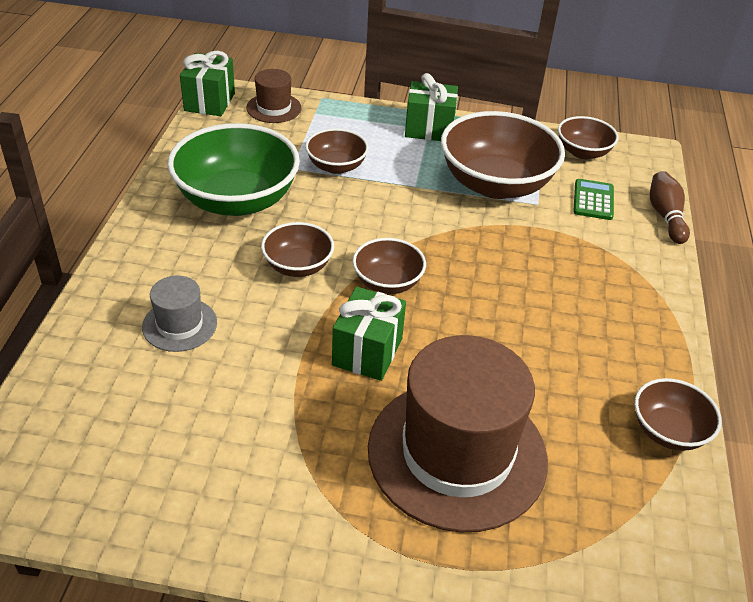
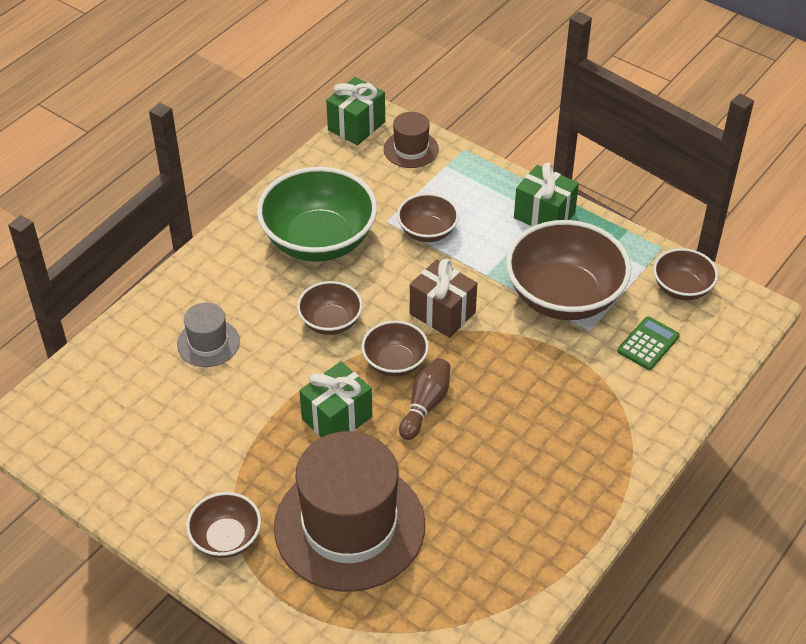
camera: 30 degrees right, 5 degrees up
(400, 227) = (442, 313): none -> brown gift
(665, 216) = (708, 384): brown bowling pin -> brown bowling pin (425, 405)
(668, 431) = (534, 576): brown bowl -> brown bowl (226, 538)

